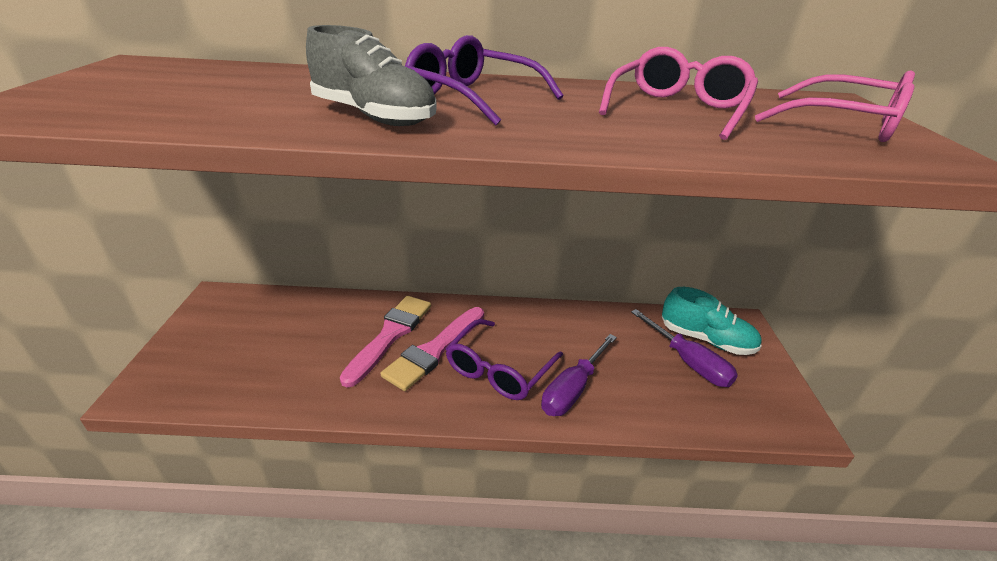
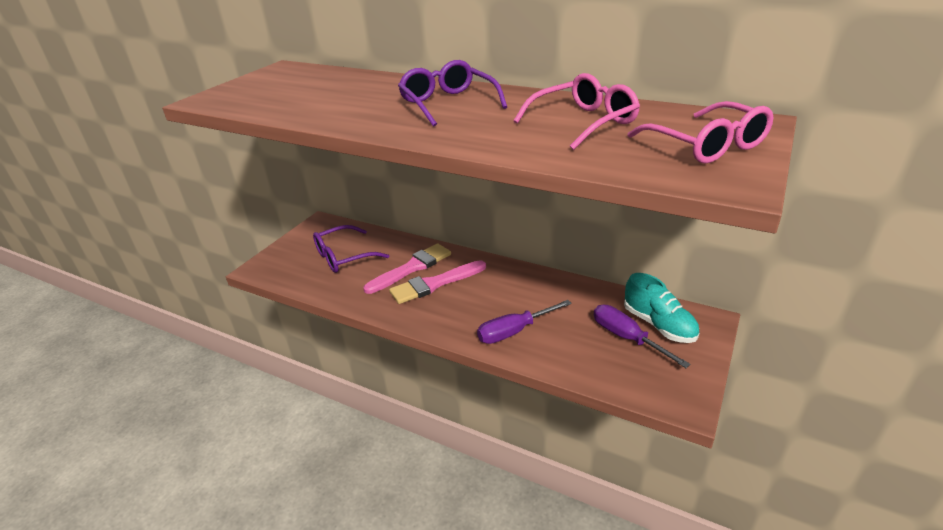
camera: 30 degrees right, 0 degrees up
(374, 117) = (371, 115): grey shoe -> none
(499, 369) = (470, 306): purple glasses -> purple glasses (344, 257)
(689, 363) = (626, 337): purple screwdriver -> purple screwdriver turned 150 degrees clockwise

